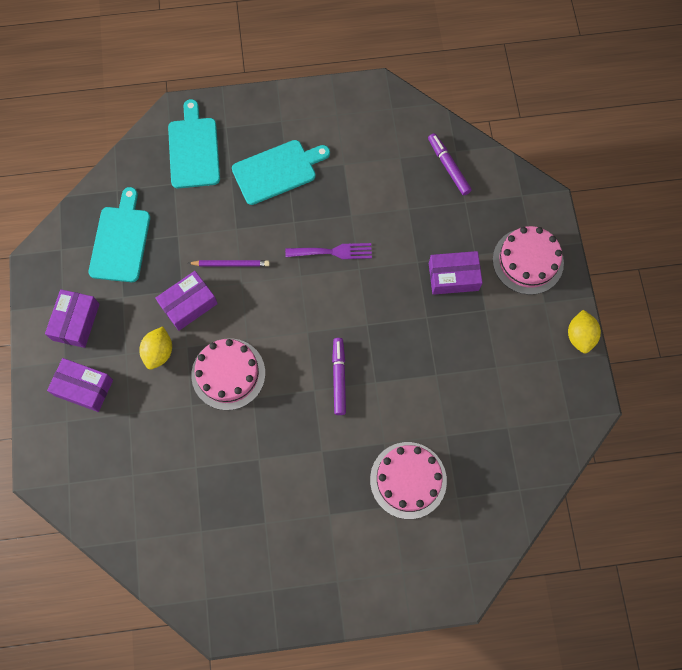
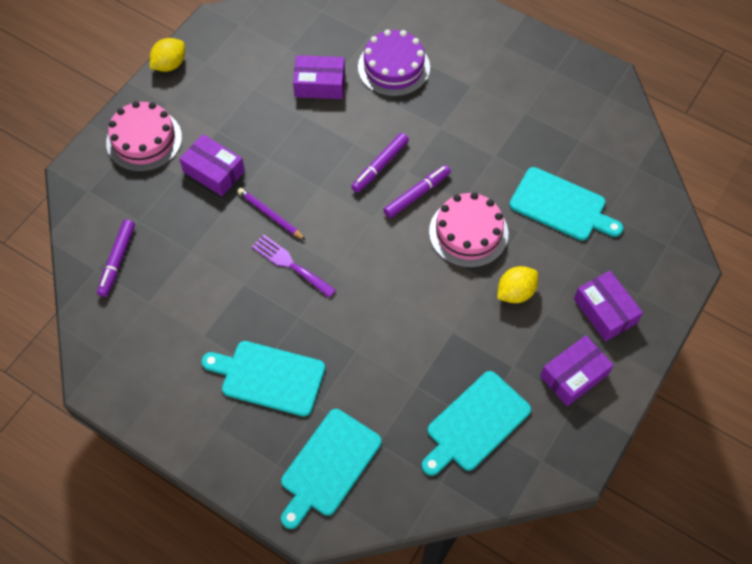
camera: 140 degrees left, 10 degrees down
(174, 453) = (561, 206): none -> turquoise cutting board
(188, 304) = (457, 314): purple box -> purple box (320, 84)
(230, 264) = (389, 322): purple pencil -> purple pencil (270, 215)
(291, 375) = (417, 194): none -> purple marker
(408, 480) = (393, 67): pink cake -> purple cake

